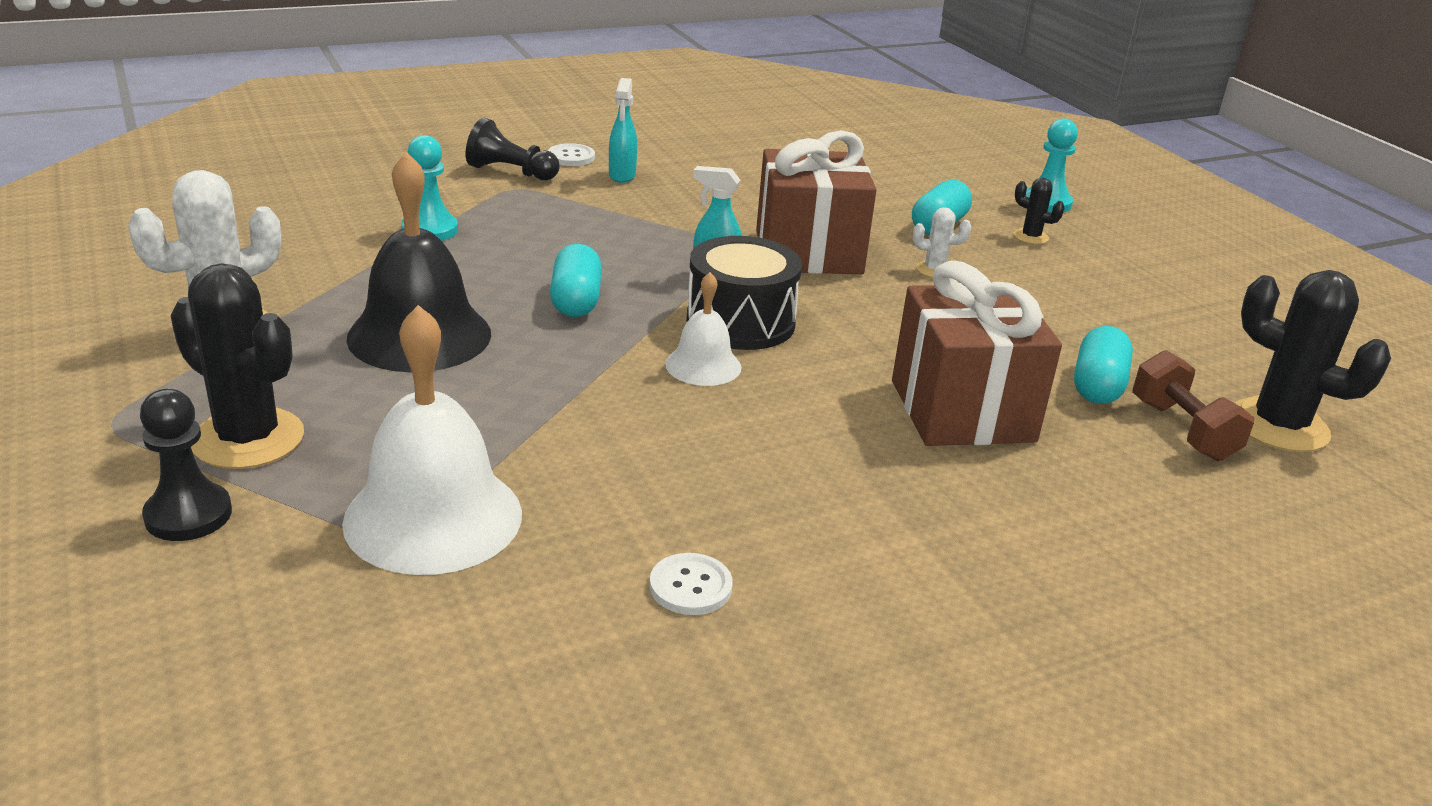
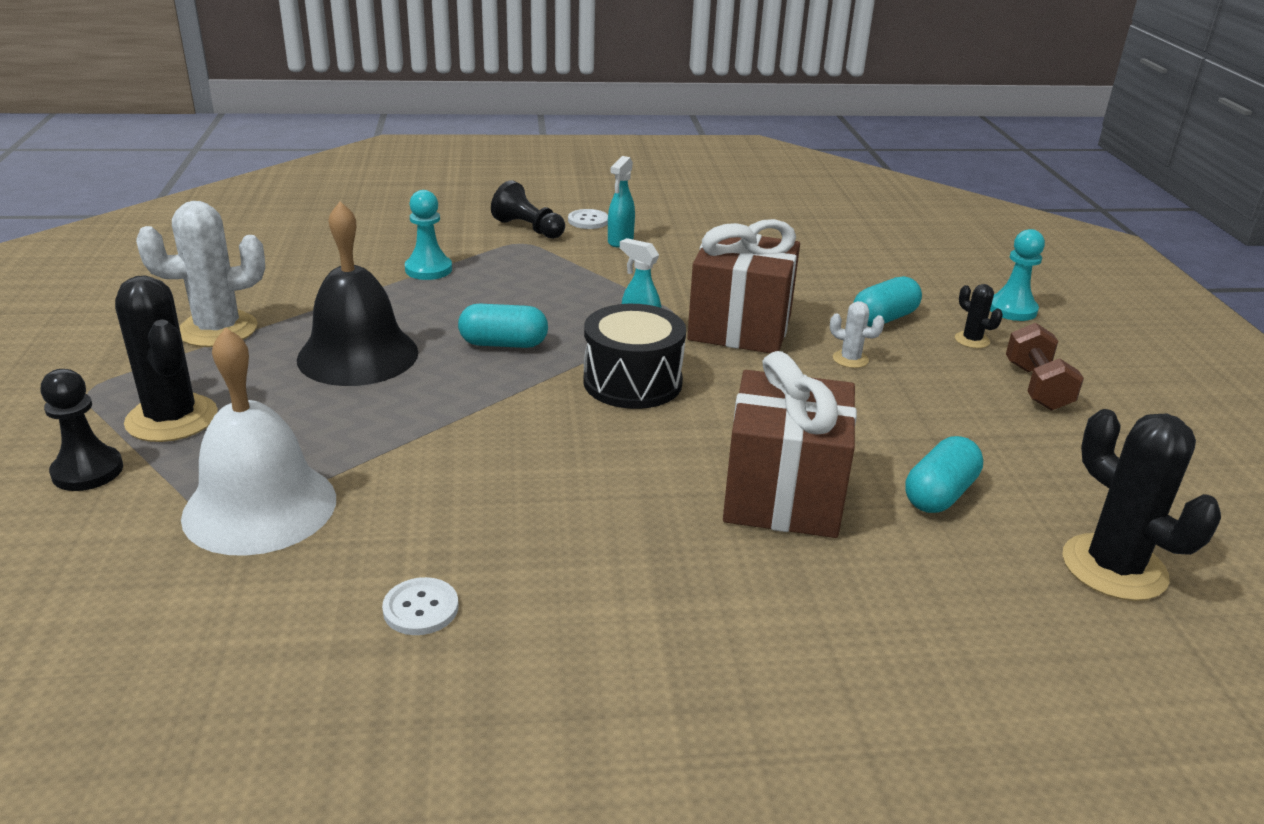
camera: 20 degrees right, 0 degrees up
(576, 301) = (503, 344): turquoise capsule -> turquoise capsule turned 75 degrees clockwise
(703, 365) = (572, 415): white bell -> none
(1182, 430) = (1001, 553): brown dumbbell -> brown dumbbell (1036, 387)

